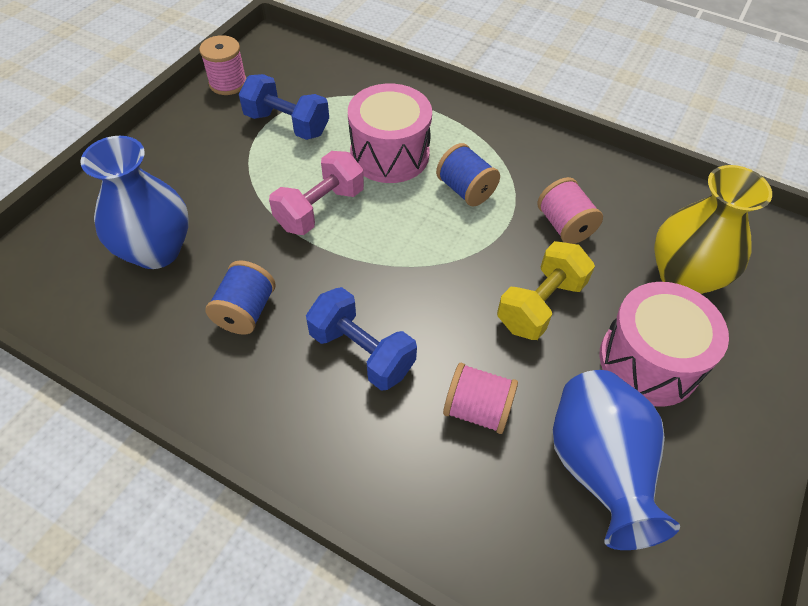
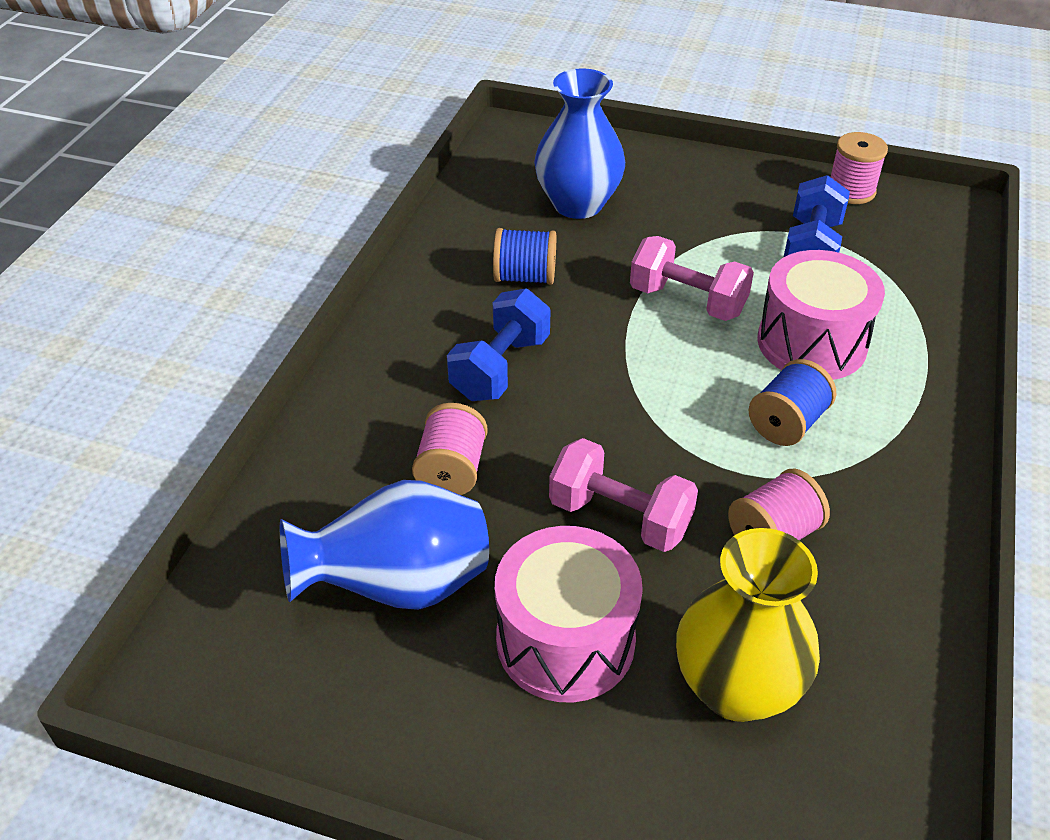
camera: 80 degrees right, 10 degrees down
(540, 305) = (620, 517): yellow dumbbell -> pink dumbbell

